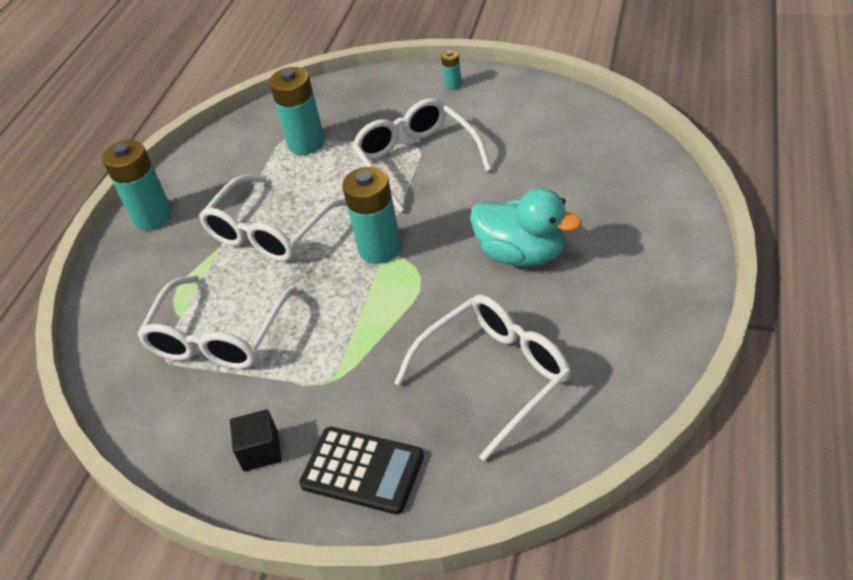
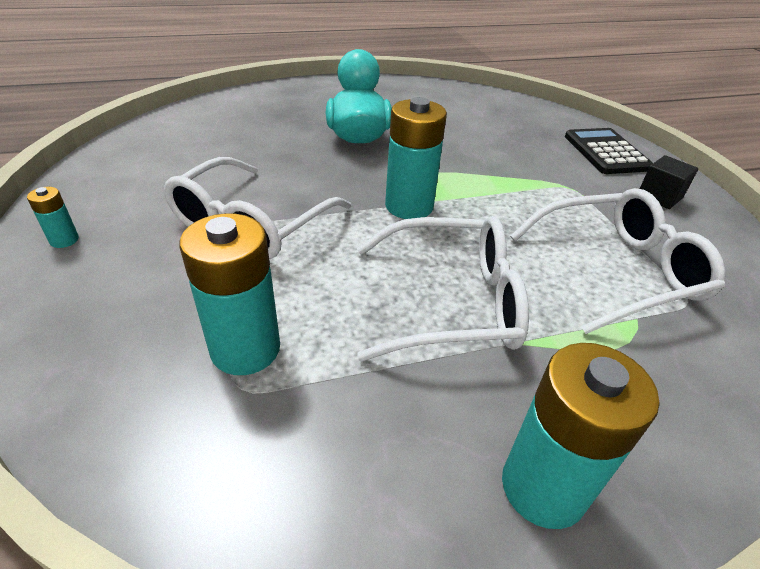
camera: 130 degrees left, 5 degrees down
(495, 375) = (480, 125): white glasses -> none

